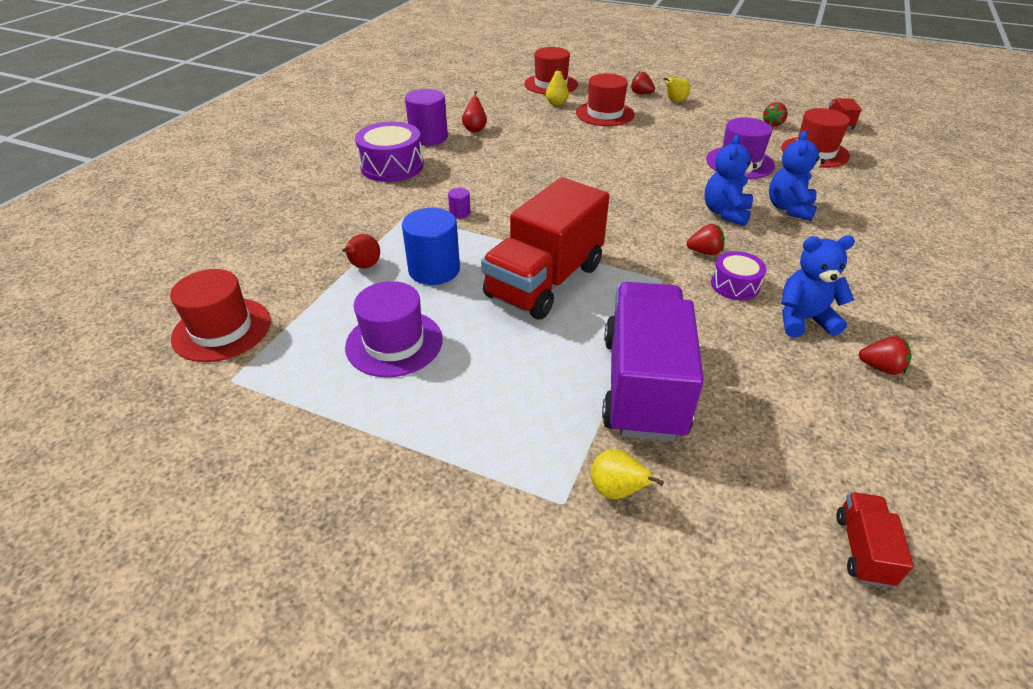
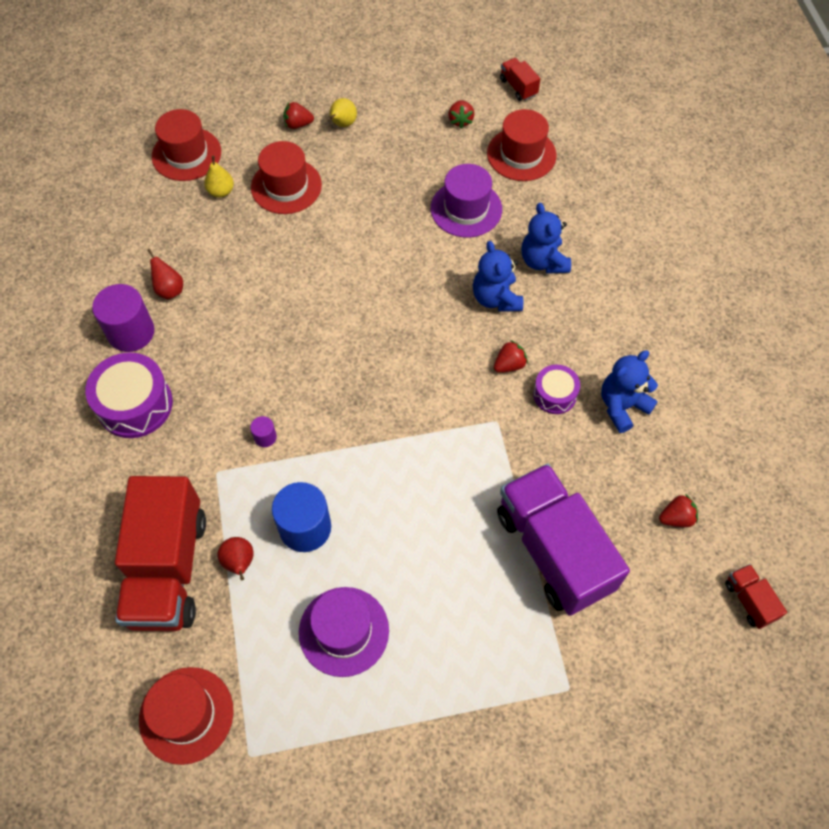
camera: 35 degrees left, 20 degrees up
(545, 281) = (408, 483): red truck -> red truck (168, 569)
(616, 490) = (594, 656): yellow pear -> none
(880, 367) = (694, 428): red strawberry -> red strawberry (676, 518)

